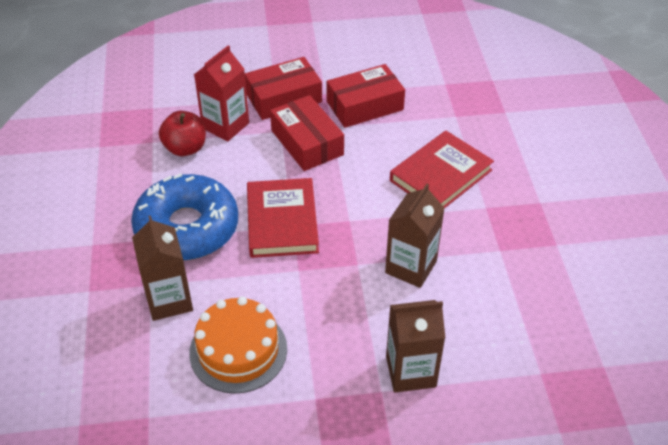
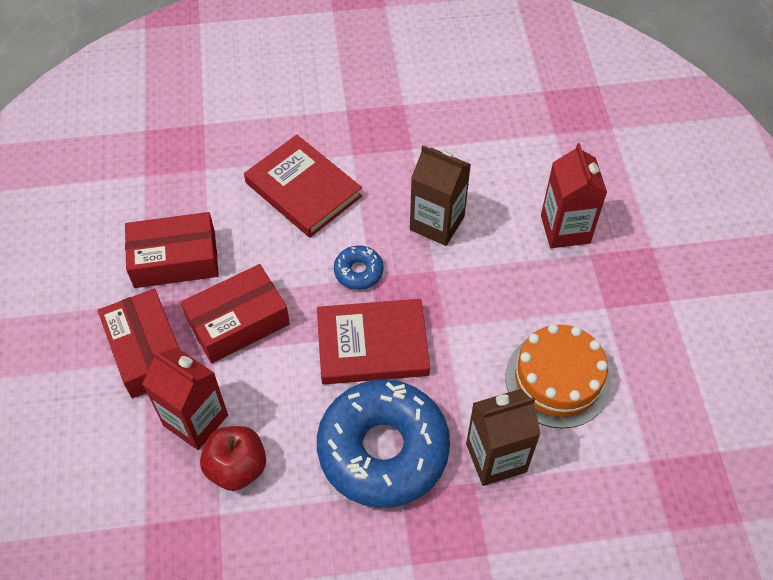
camera: 90 degrees left, 10 degrees up
(355, 212) = (358, 272): none -> blue donut
(365, 105) = (175, 259): red box -> red box turned 75 degrees counterclockwise
(410, 371) = (565, 229): brown carton -> red carton

